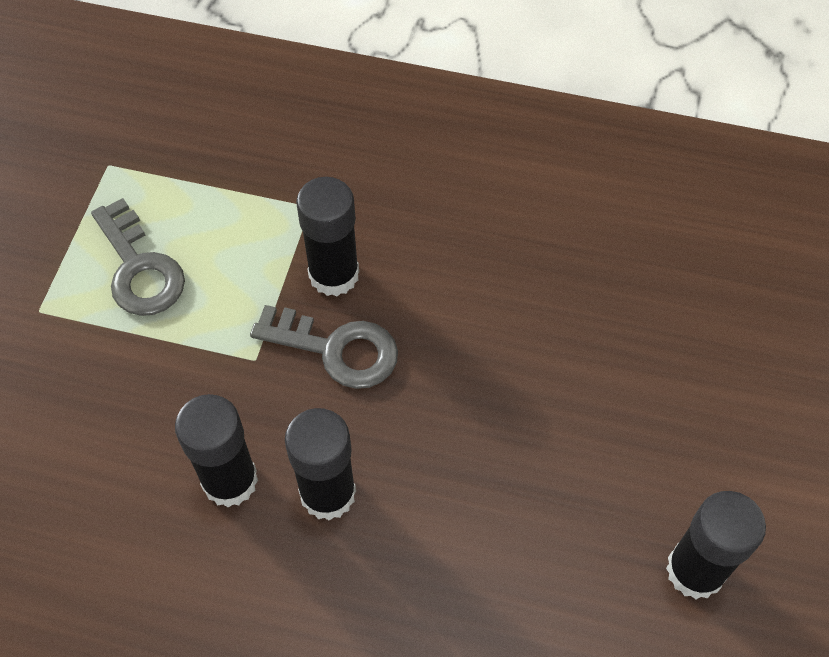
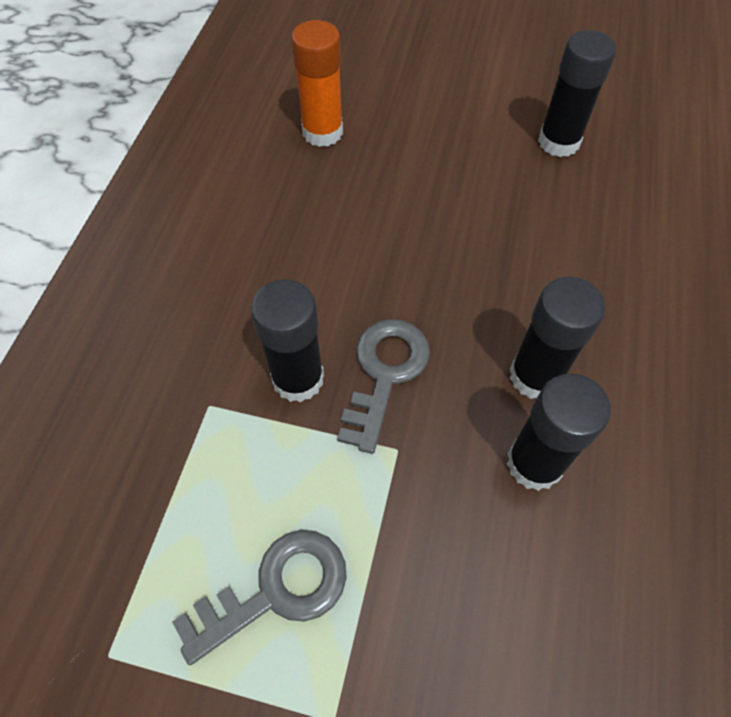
camera: 90 degrees left, 0 degrees up
(676, 285) = (322, 132): none -> orange glue stick

